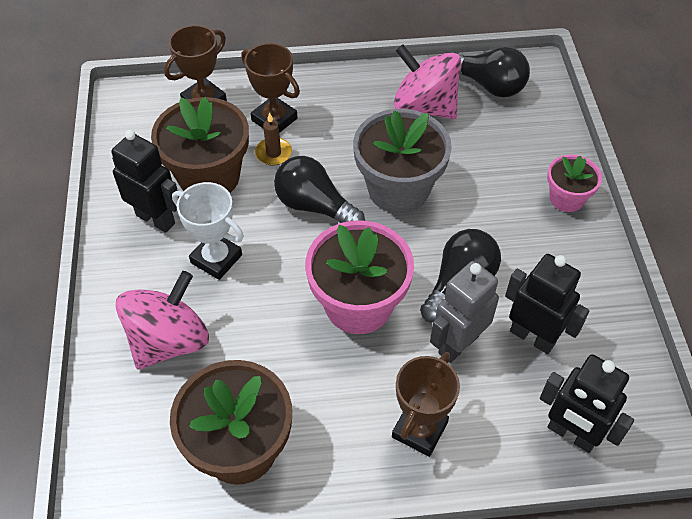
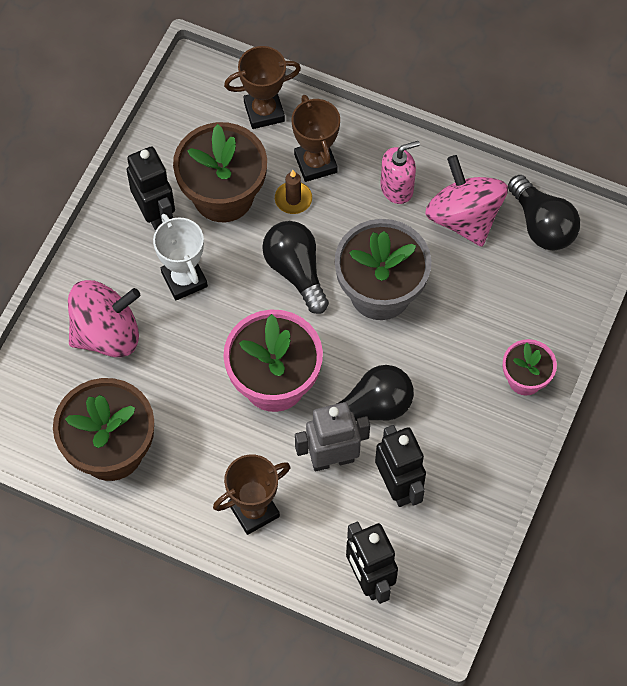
camera: 30 degrees right, 10 degrees up
(355, 109) = (397, 188): none -> pink soap dispenser

